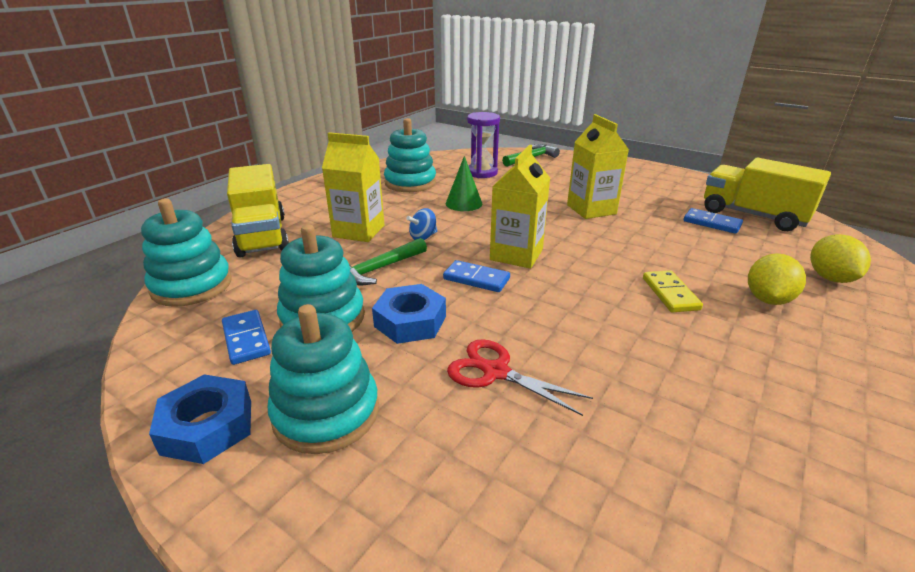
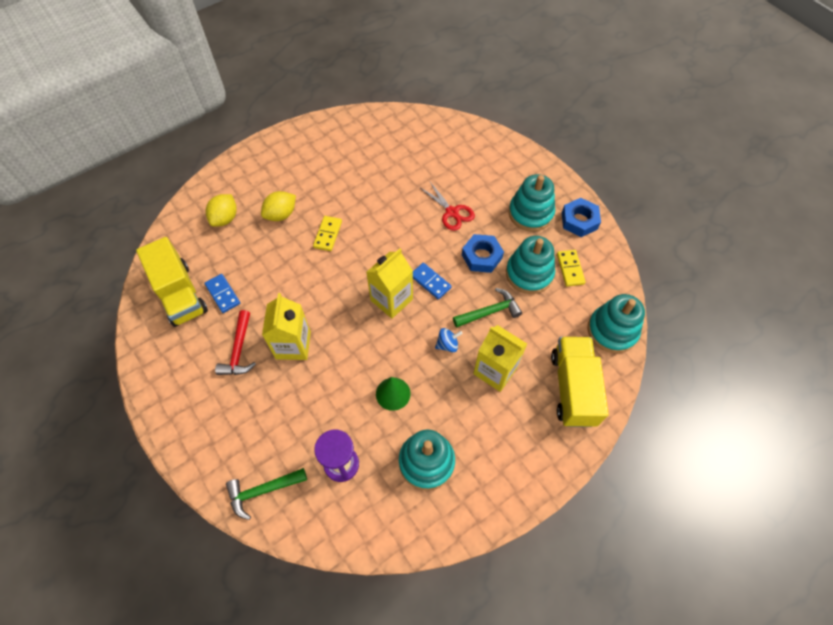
camera: 160 degrees left, 30 degrees up
(246, 339) = (570, 269): blue domino -> yellow domino
(638, 199) = (239, 350): none -> red hammer

